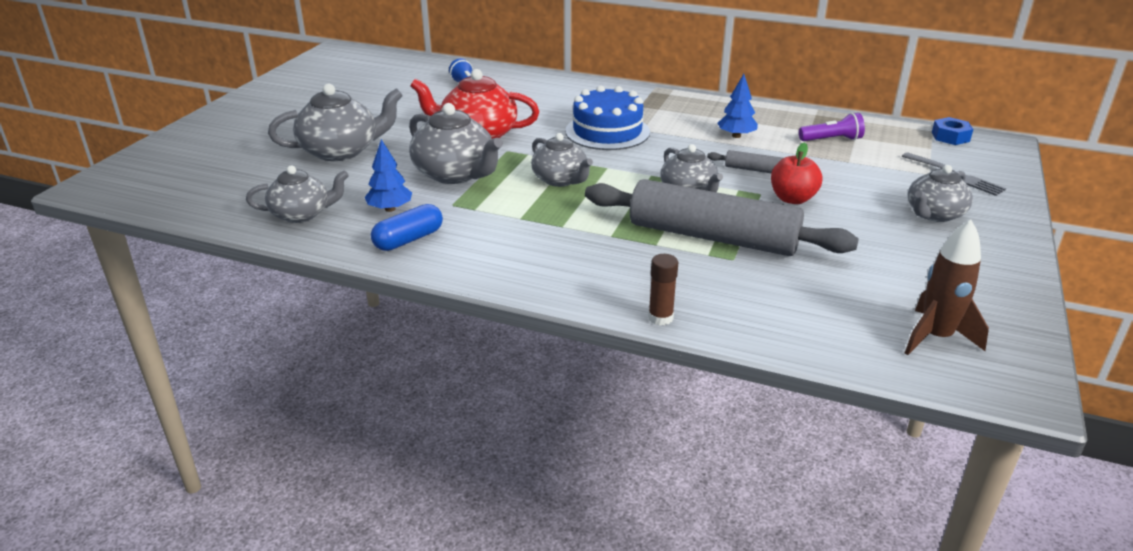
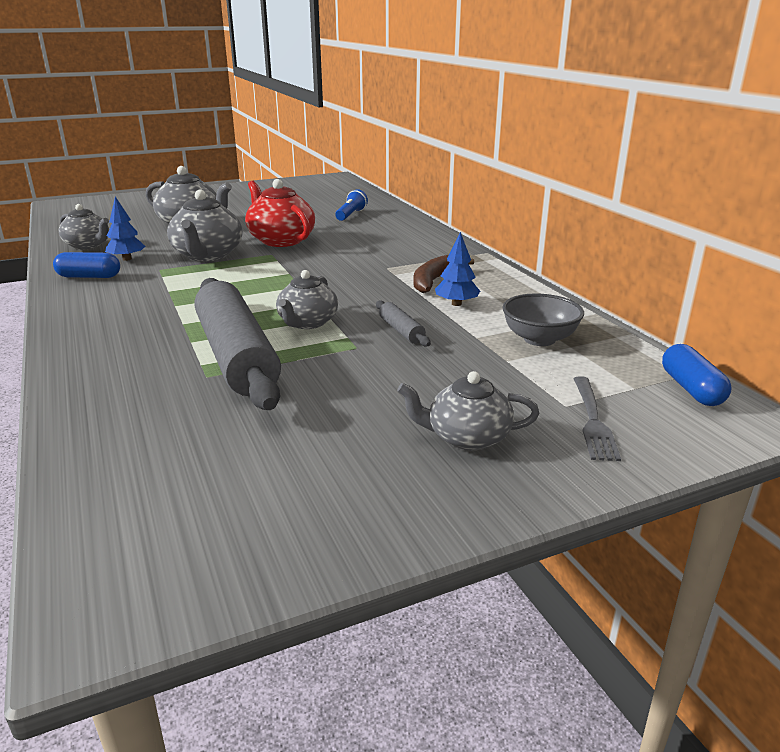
camera: 45 degrees right, 5 degrees down
(560, 180) = (252, 281): grey teapot -> none
(607, 131) = (365, 266): blue cake -> none
(660, 318) = (61, 383): brown glue stick -> none
(681, 124) = (434, 281): none -> brown banana
(792, 199) = (370, 362): red apple -> none
(832, 140) = (539, 339): purple flashlight -> grey bowl
(935, 337) = (165, 523): brown rocket -> none
(950, 137) = (691, 389): blue nut -> blue capsule

